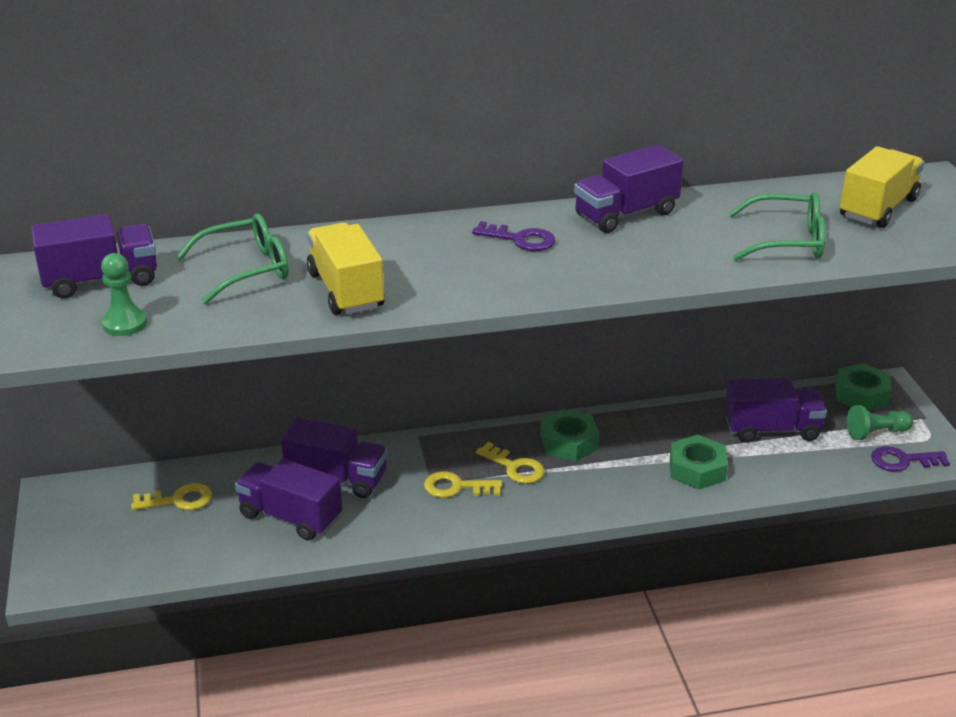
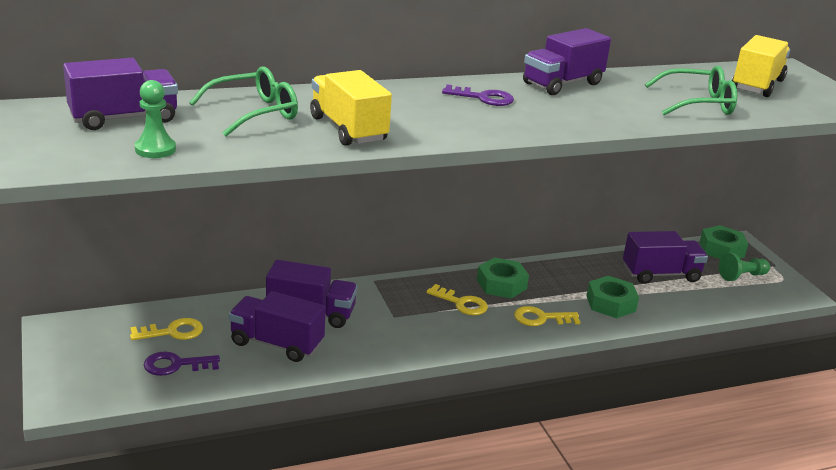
camera: 10 degrees left, 5 degrees down
(456, 487) = (416, 319): yellow key -> yellow key (541, 318)
(902, 461) = (768, 296): purple key -> purple key (175, 365)

